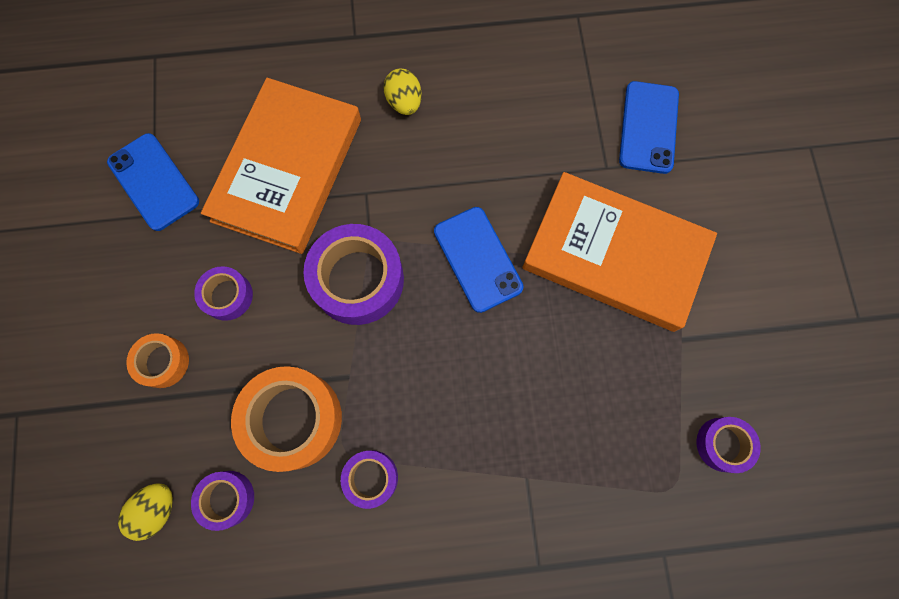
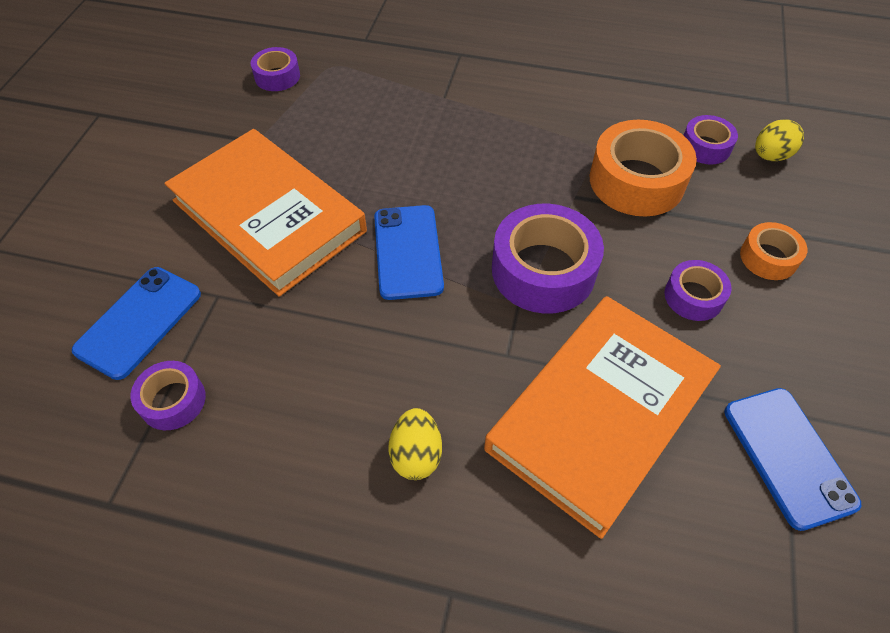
camera: 160 degrees left, 20 degrees down
(371, 478) = (574, 128): purple tape -> purple tape (173, 400)

